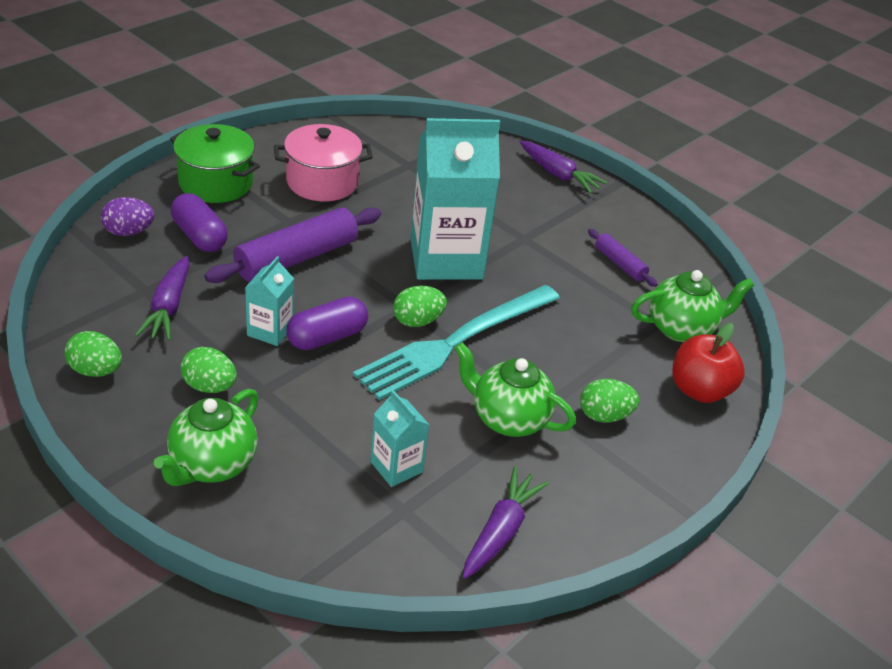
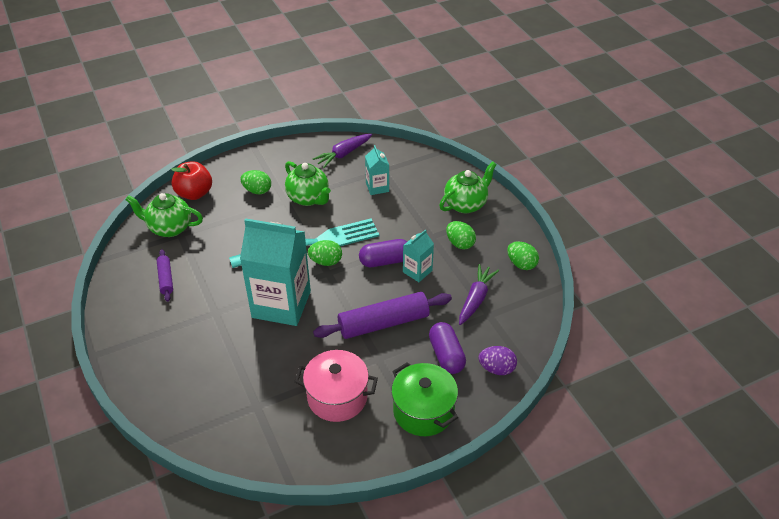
camera: 155 degrees left, 5 degrees up
(558, 175) = (139, 371): purple carrot -> none

